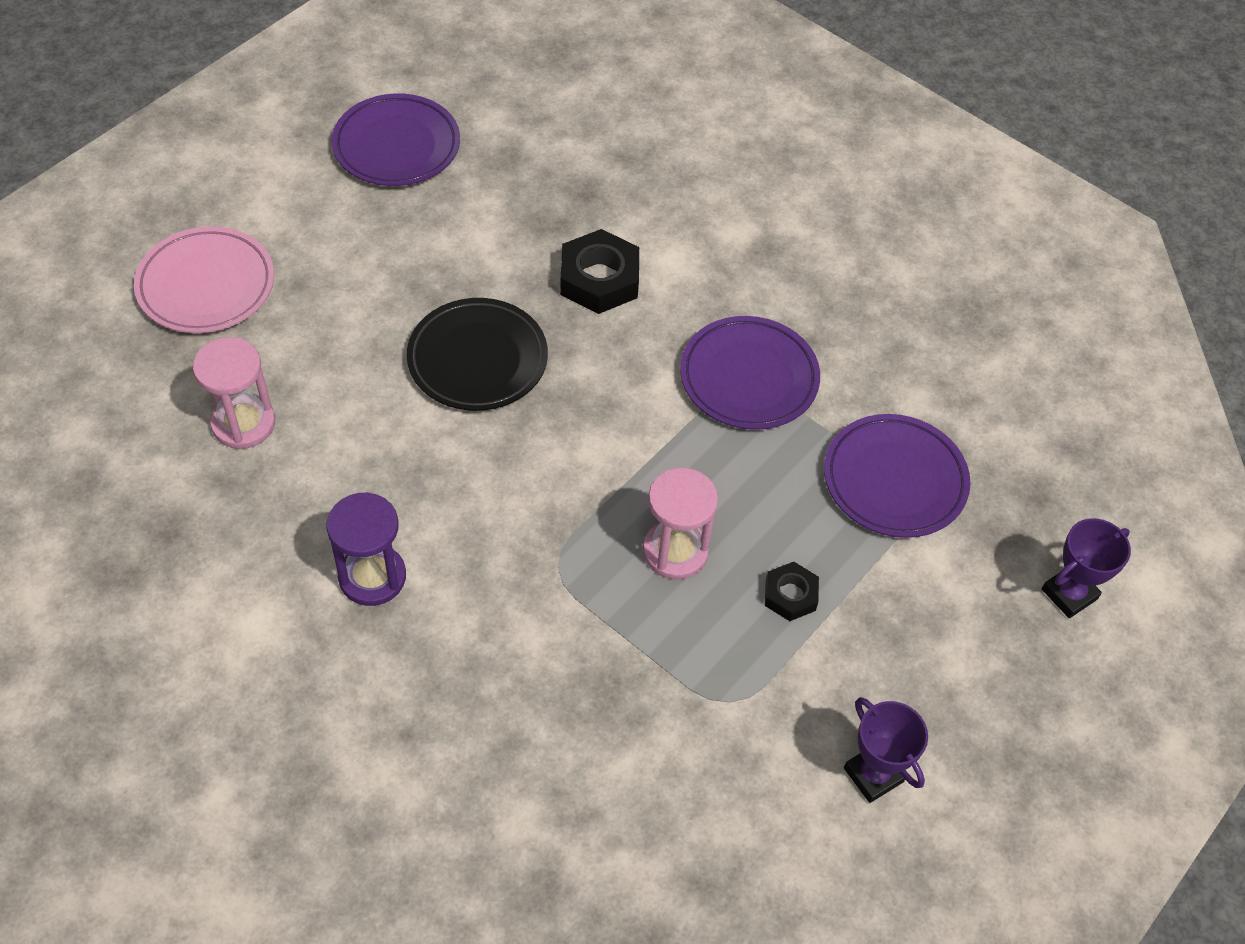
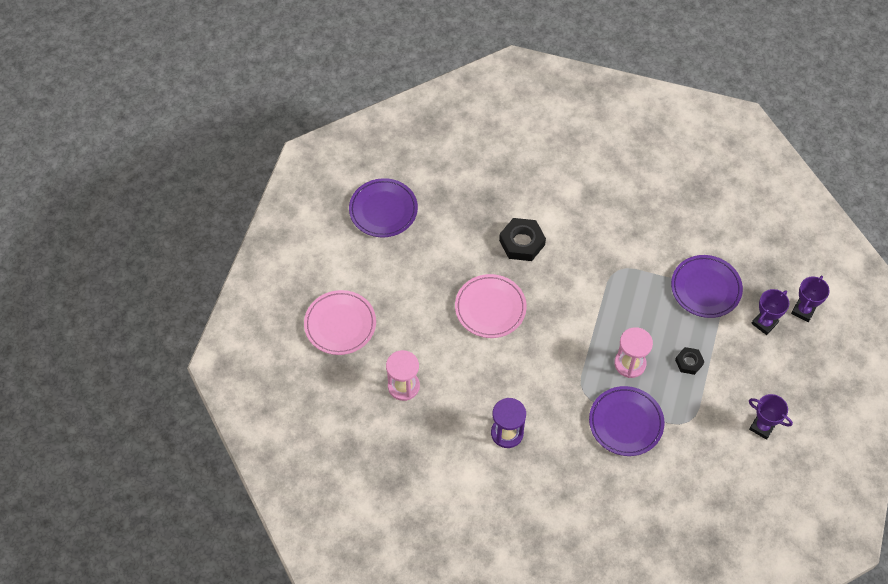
camera: 20 degrees left, 5 degrees up
(477, 359) = (490, 308): black plate -> pink plate
(749, 378) = (617, 265): purple plate -> purple plate (626, 423)
(978, 585) = (764, 323): none -> purple trophy

